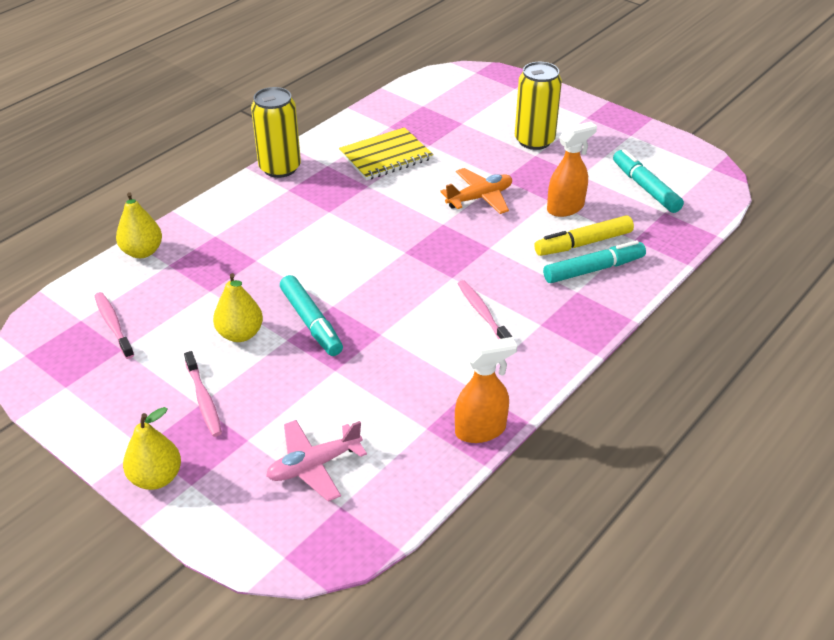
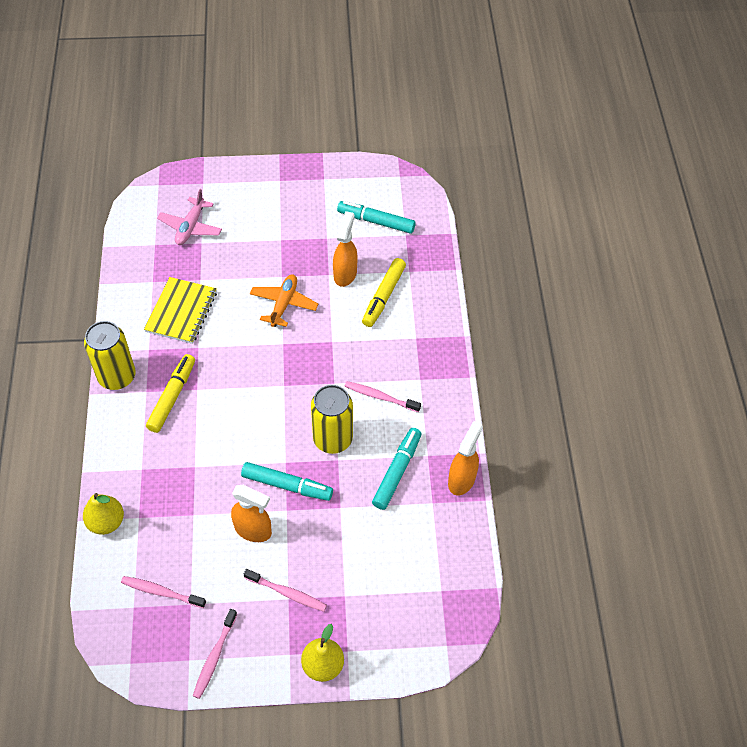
camera: 45 degrees left, 15 degrees up
(85, 400) = (214, 657): none -> pink toothbrush
(240, 334) = (253, 530): yellow pear -> orange spray bottle
(303, 205) = (172, 397): none -> yellow marker
(314, 466) = (400, 579): pink plane -> pink plane (190, 227)
(534, 140) = (267, 226): yellow can -> yellow can (332, 439)
(593, 269) = (409, 313): turquoise marker -> turquoise marker (397, 472)

